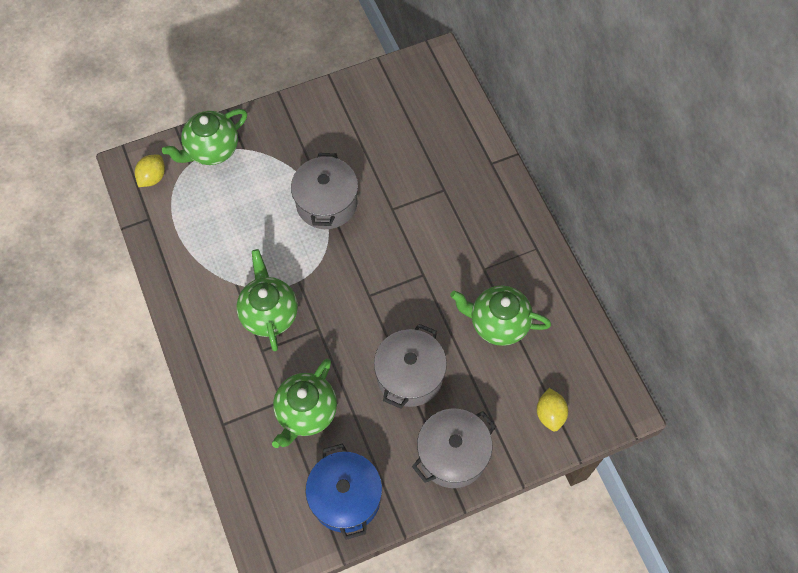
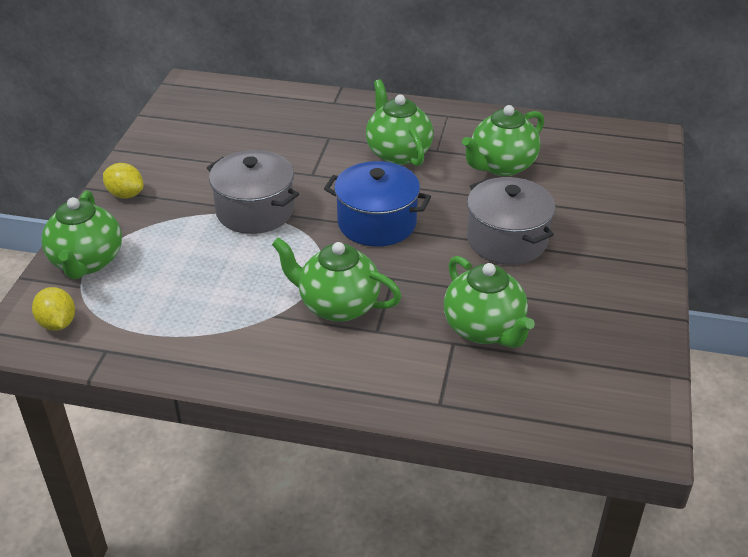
camera: 55 degrees left, 25 degrees down
(345, 497) = (611, 343): blue pot -> blue pot (377, 223)
(452, 454) = (617, 250): grey pot -> none
(460, 245) = (398, 153): none -> green teapot
(550, 414) = (622, 176): yellow lemon -> yellow lemon (125, 194)

